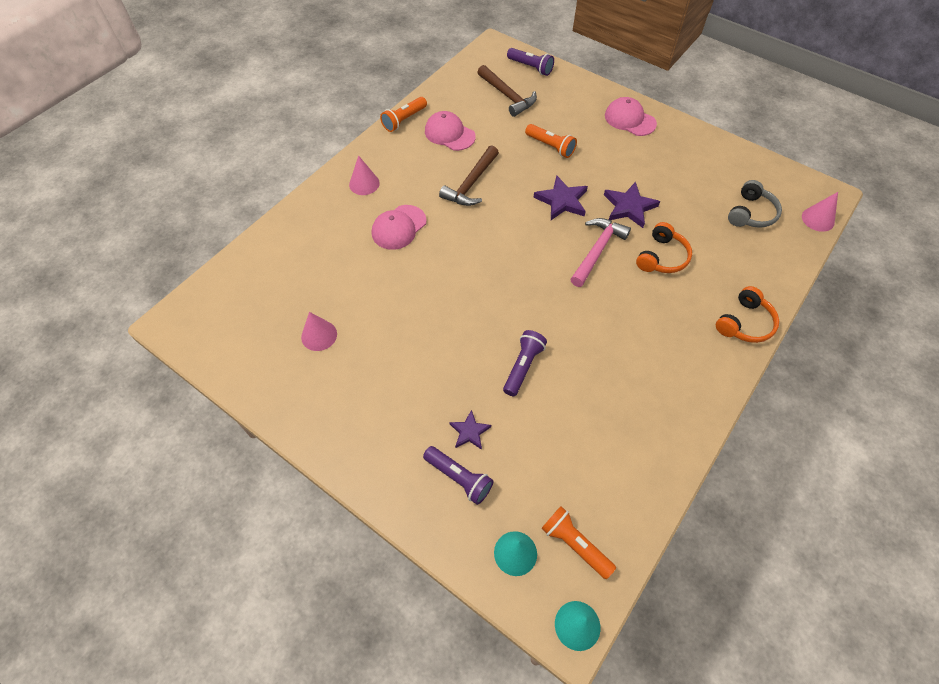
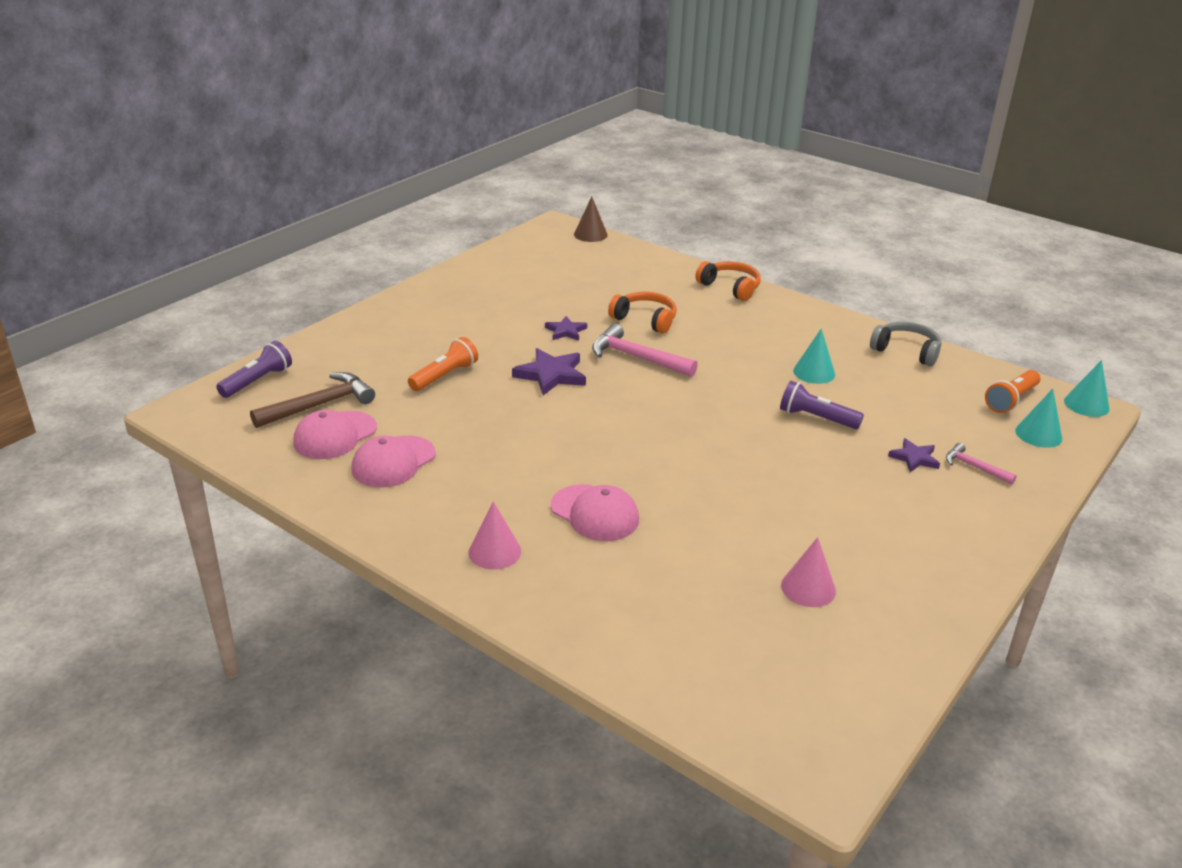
camera: 90 degrees left, 25 degrees down
(404, 120) = (344, 509): orange flashlight -> none
(459, 478) = (974, 467): purple flashlight -> pink hammer
(471, 184) = (510, 445): brown hammer -> none
(597, 374) = (814, 372): none -> turquoise cone
(629, 119) = (406, 315): pink cap -> pink cap (335, 435)
(629, 207) = (565, 331): purple star -> purple star, size x0.61
(751, 213) = (580, 265): grey headphones -> grey headphones (906, 351)
(818, 219) = (590, 234): pink cone -> brown cone

